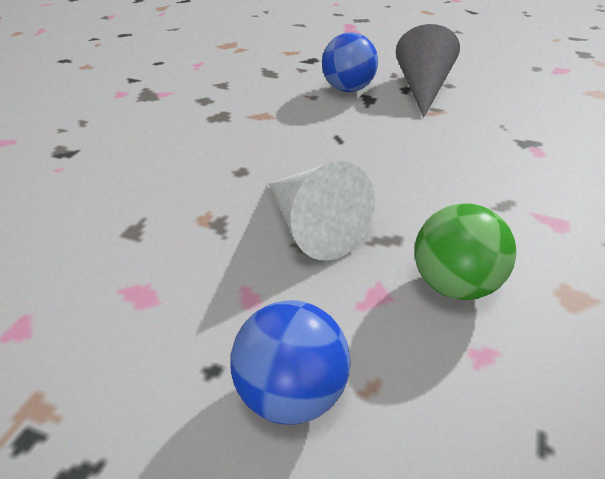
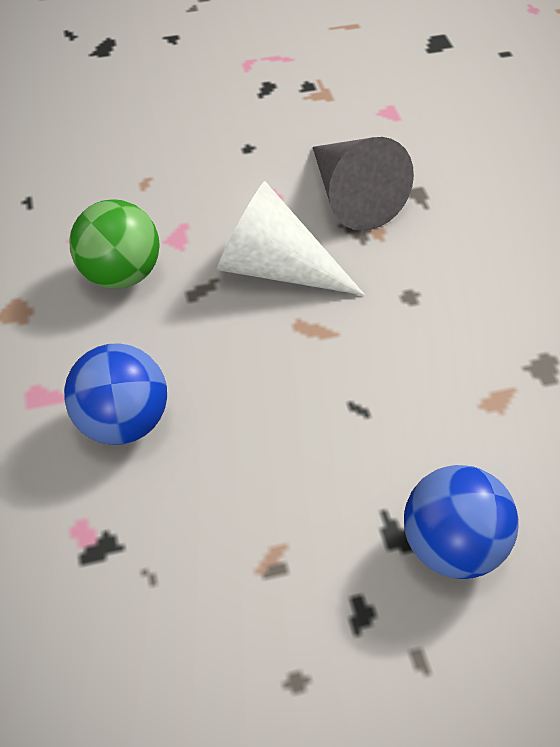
camera: 145 degrees right, 10 degrees up
(291, 392) = (191, 159): blue ball -> blue ball (123, 423)
(422, 89) = (334, 631): grey cone -> grey cone (351, 197)

